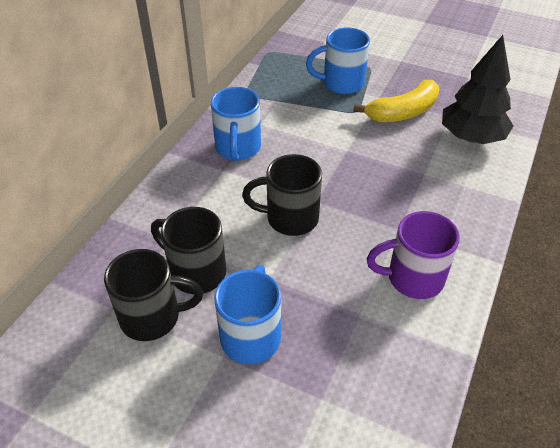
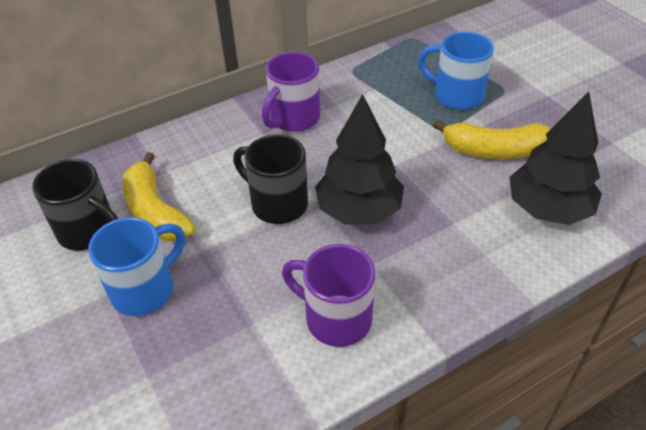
camera: 35 degrees right, 0 degrees up
(196, 272) = (155, 212): black mug -> yellow banana
(238, 148) = (293, 119): blue mug -> purple mug
(354, 195) = (358, 210): none -> black tree

